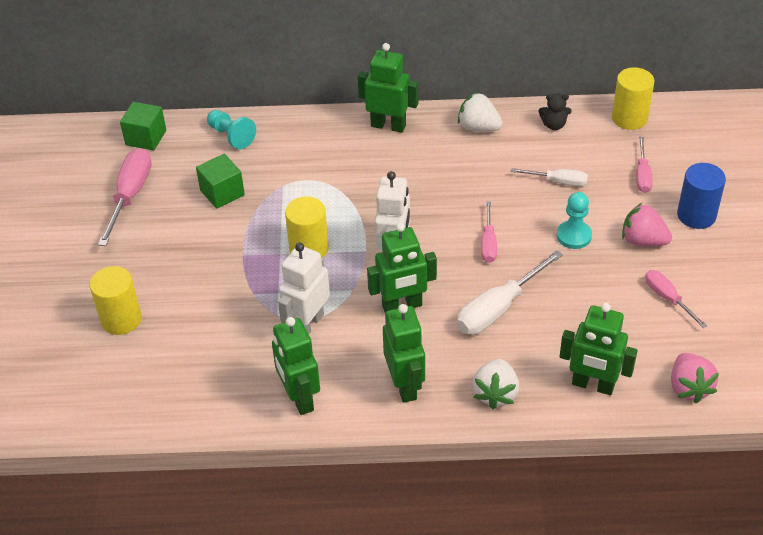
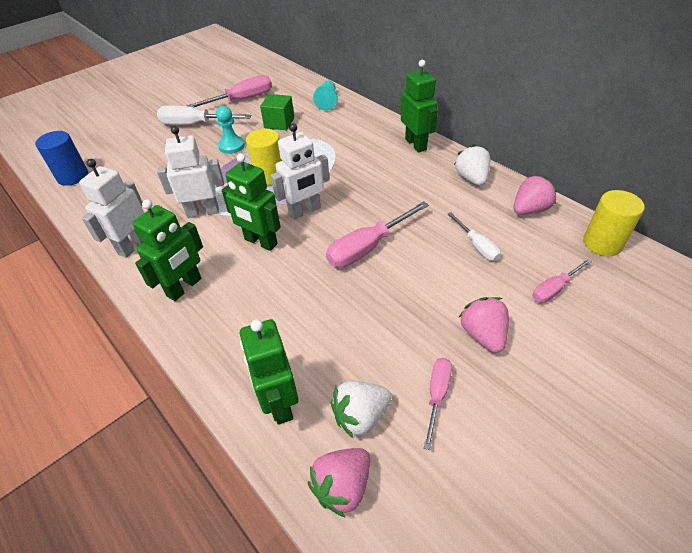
camera: 50 degrees right, 0 degrees up
(121, 319) = (144, 147): yellow cylinder -> none
(146, 137) = (290, 81): green cube -> none
(299, 398) = (133, 245): green robot -> white robot
(488, 243) = (368, 247): pink screwdriver -> pink screwdriver, size x1.69
(495, 393) = (216, 343): white strawberry -> white strawberry (360, 416)
(498, 308) = (308, 291): white screwdriver -> white screwdriver (195, 124)
(554, 125) = (529, 210): black teddy bear -> pink strawberry
(574, 236) = (433, 288): turquoise pawn -> turquoise pawn (232, 146)
(696, 215) = (561, 354): blue cylinder -> blue cylinder (73, 176)

